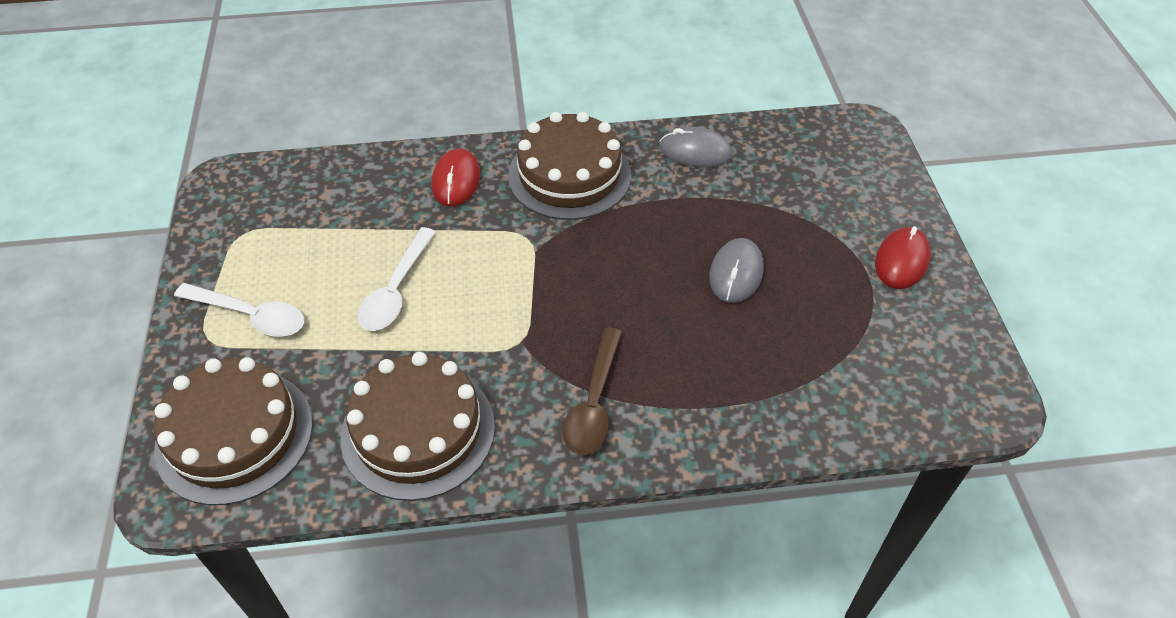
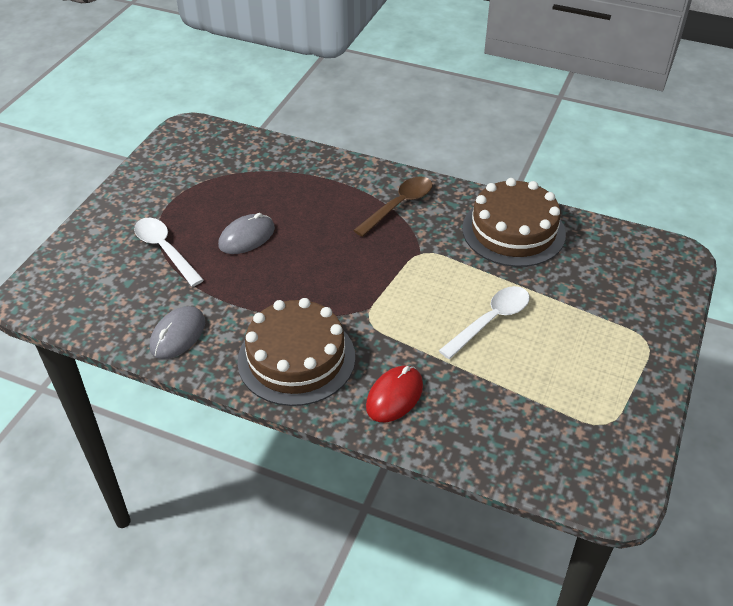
camera: 150 degrees left, 5 degrees down
(234, 435) = (633, 271): brown cake -> none
(250, 316) = (610, 346): white spoon -> white spoon (165, 250)
(695, 151) = (178, 335): grey mouse -> grey mouse turned 75 degrees clockwise
(901, 260) = (137, 203): red mouse -> none

